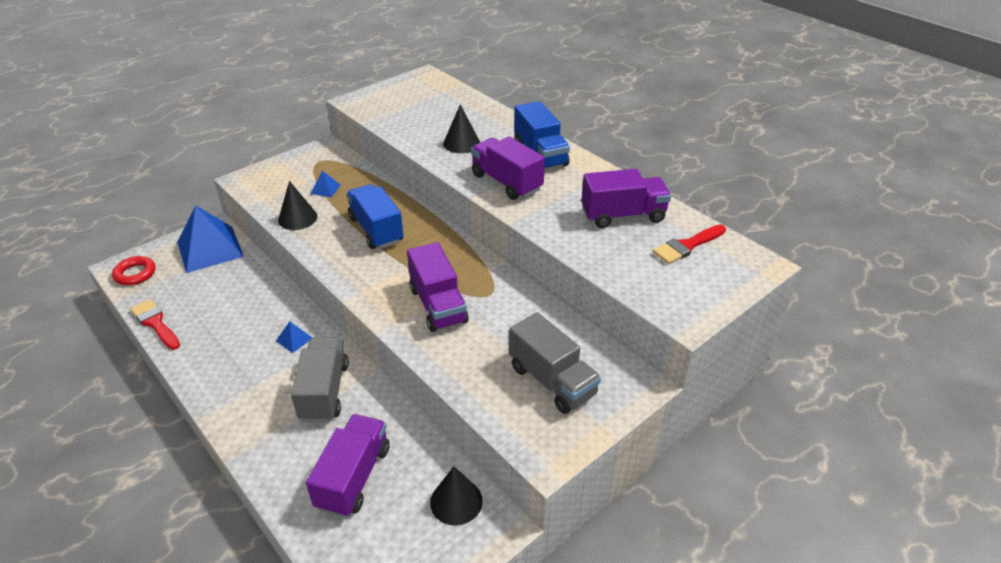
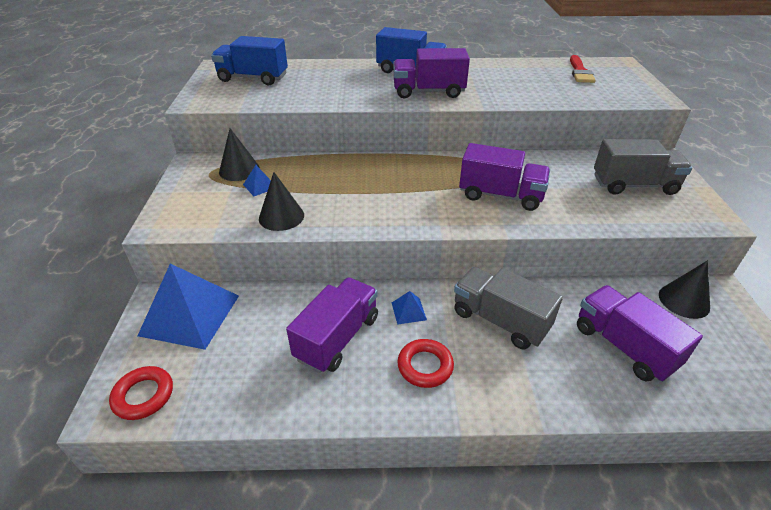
camera: 50 degrees left, 0 degrees up
(155, 323) = (261, 410): red brush -> none
(244, 374) = (425, 366): none -> red ring
(376, 230) = (362, 184): blue truck -> blue truck (253, 78)
(461, 143) = (347, 87): black cone -> black cone (239, 170)
(623, 215) = (523, 75): purple truck -> purple truck (337, 338)

